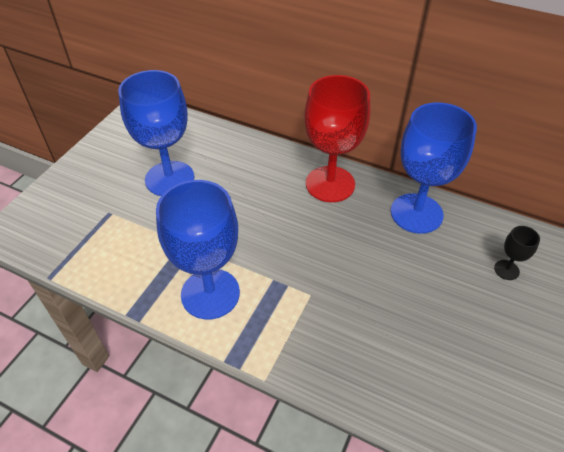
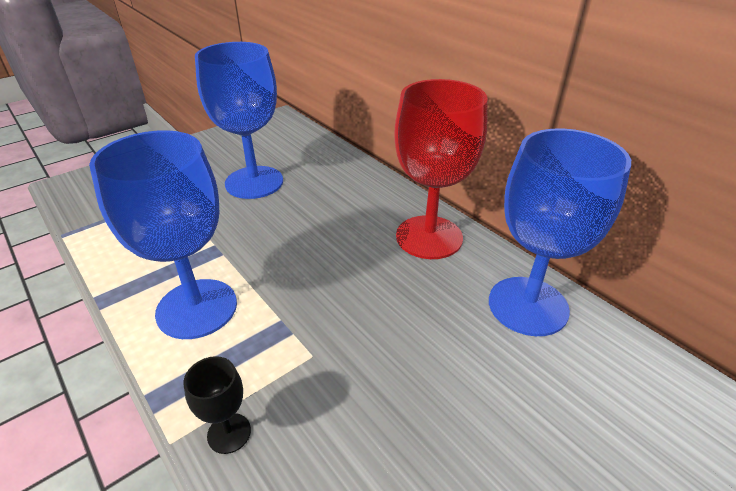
camera: 25 degrees right, 10 degrees down
(506, 270) = (640, 437): black goblet -> black goblet (229, 433)

